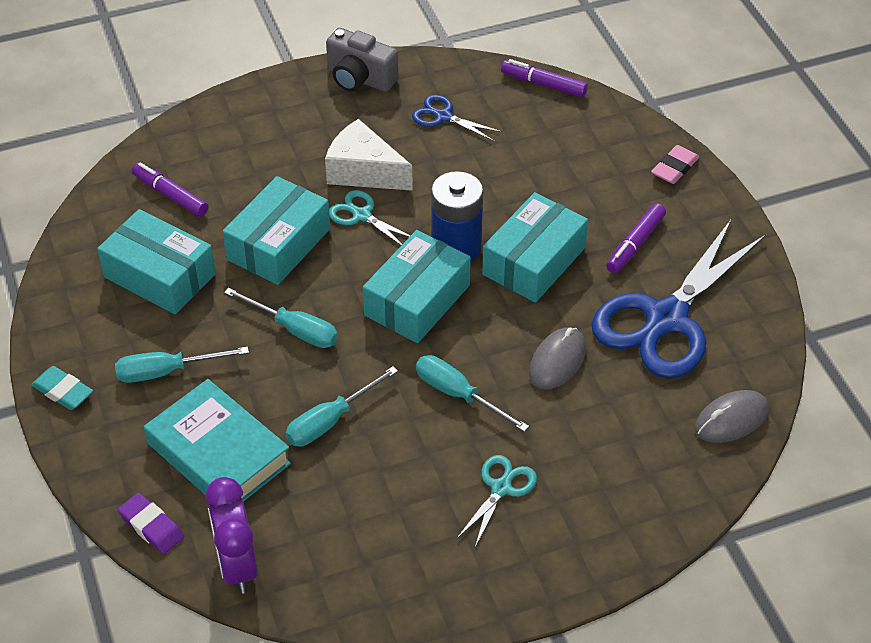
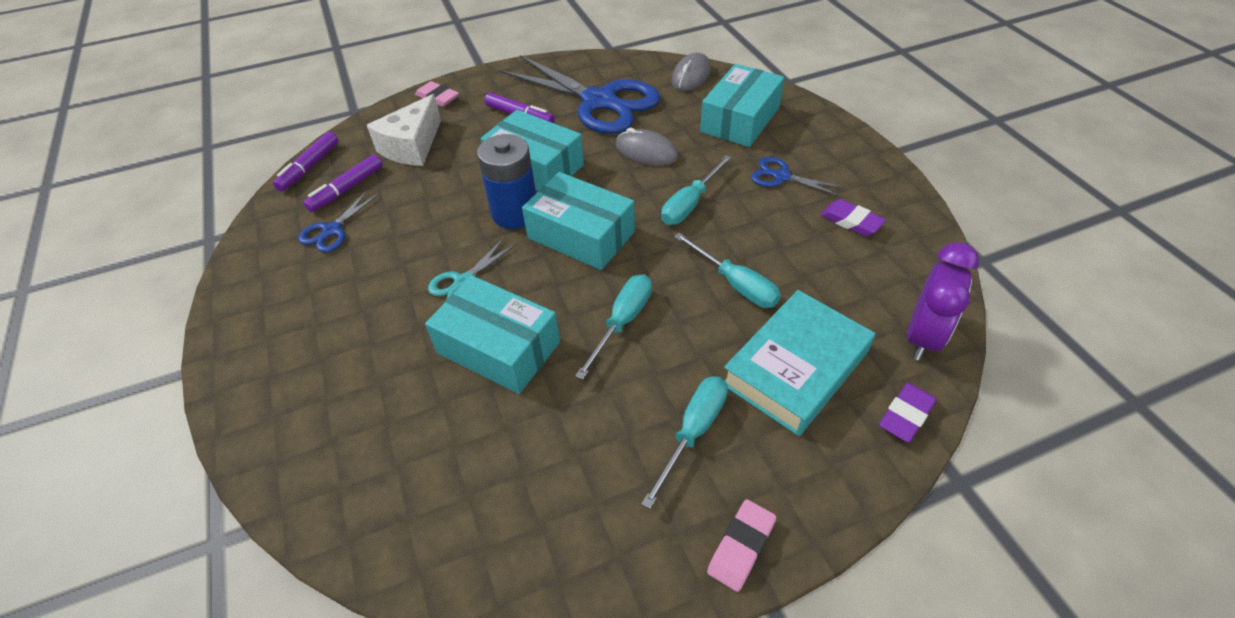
camera: 90 degrees left, 0 degrees up
(63, 391) = (741, 547): turquoise eraser -> pink eraser
(159, 275) = (541, 462): turquoise box -> turquoise box (740, 120)
(166, 371) = (693, 432): turquoise screwdriver -> turquoise screwdriver turned 135 degrees counterclockwise
(170, 195) = (399, 471): purple marker -> purple marker (346, 189)
(237, 565) = (922, 337): purple clock -> purple clock turned 45 degrees counterclockwise
(360, 78) = (245, 299): grey camera -> none
(363, 171) = (398, 285): white cheese -> white cheese (412, 146)
(414, 542) = (851, 221): none -> purple eraser
(501, 488) = (781, 177): turquoise scissors -> blue scissors
(731, 419) = (691, 76): grey mouse -> grey mouse turned 60 degrees clockwise

